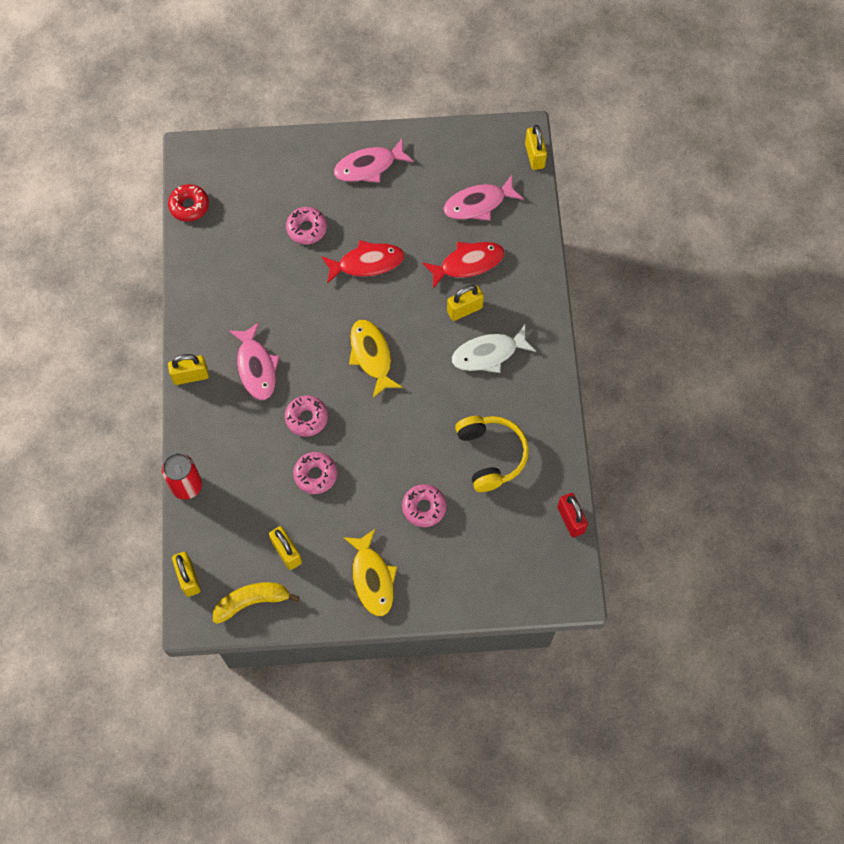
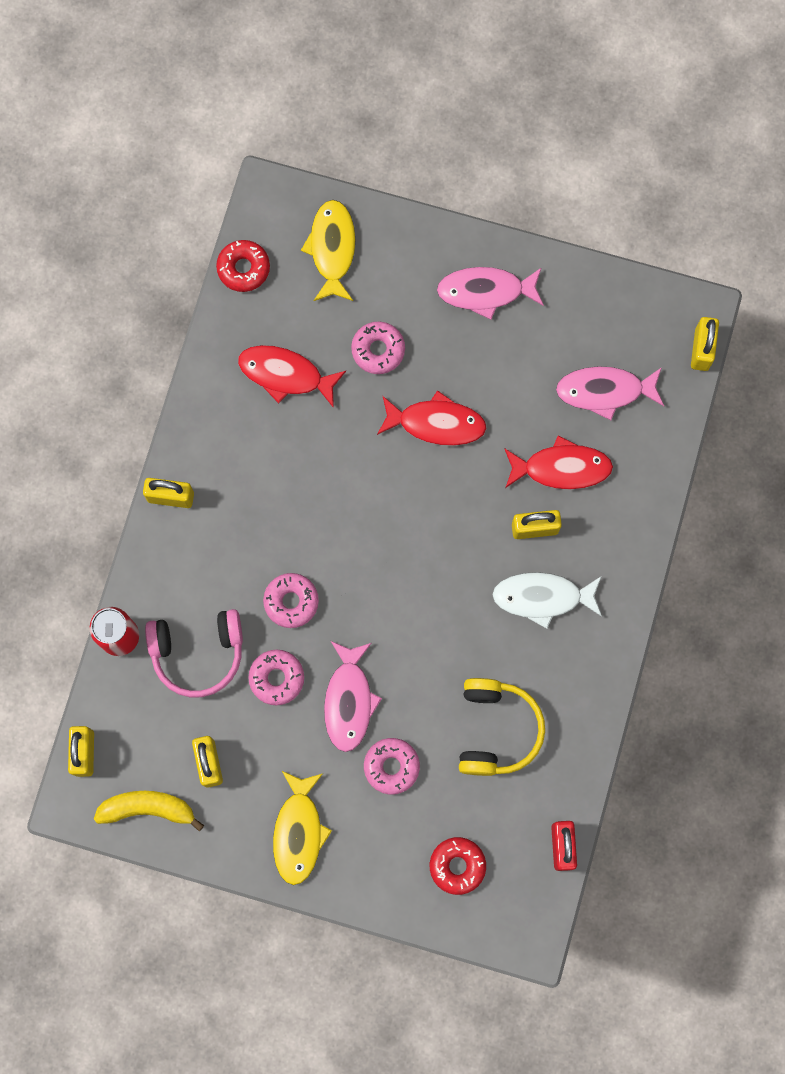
camera: 20 degrees right, 10 degrees up
(245, 266) = (285, 374): none -> red fish
(250, 477) = (198, 653): none -> pink headphones
(256, 367) = (253, 514): pink fish -> pink fish (349, 701)
(371, 355) = (398, 548): yellow fish -> yellow fish (332, 249)
(499, 560) = (457, 866): none -> red donut

